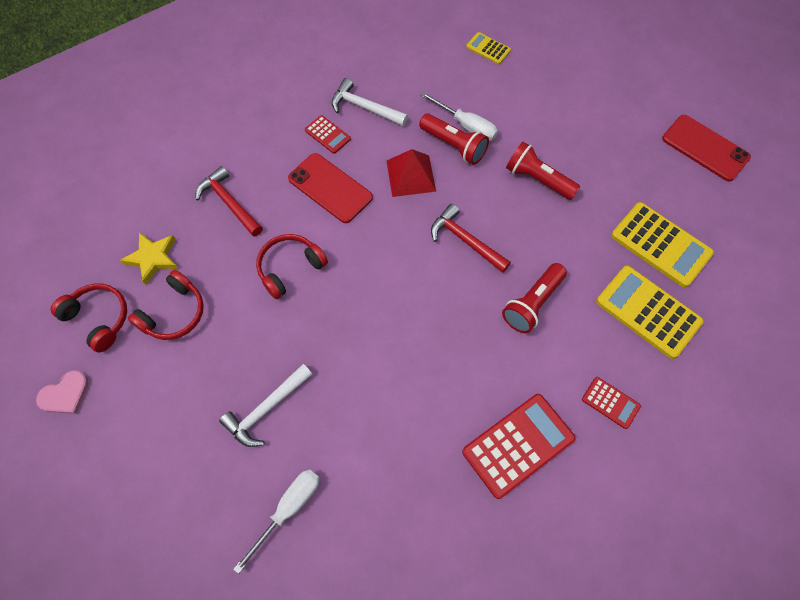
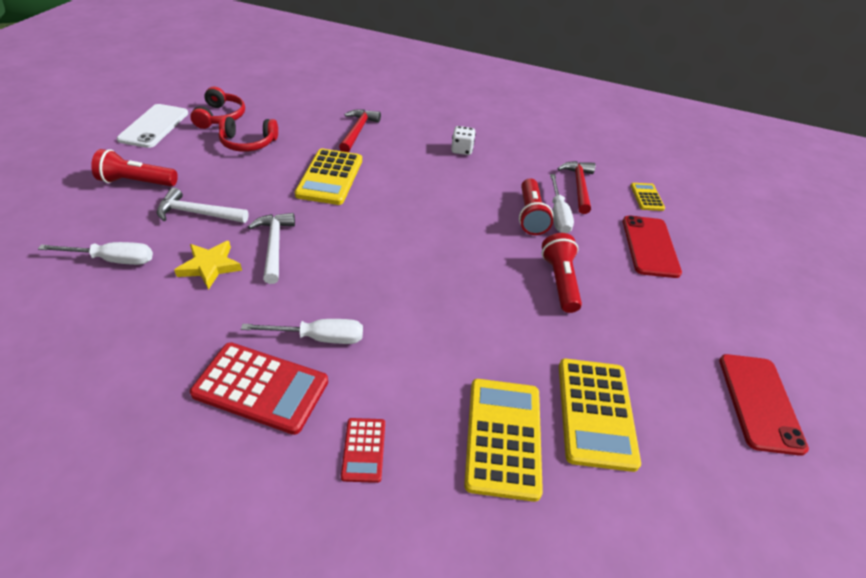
camera: 50 degrees right, 20 degrees down
(65, 394) = (154, 126): pink heart -> white phone
(153, 258) = (284, 119): yellow star -> yellow star (210, 266)
(290, 268) = (330, 177): red headphones -> yellow calculator
(327, 135) = (462, 150): red calculator -> white dice
(330, 188) = (418, 169): red phone -> red phone (650, 246)
(364, 107) = (506, 157): white hammer -> white hammer (274, 246)
(410, 175) = (474, 204): red pyramid -> none
(465, 240) = (447, 260): red hammer -> red hammer (579, 186)
(492, 380) = (319, 338): none -> white screwdriver
(532, 303) = (425, 333): red flashlight -> red flashlight (137, 182)

